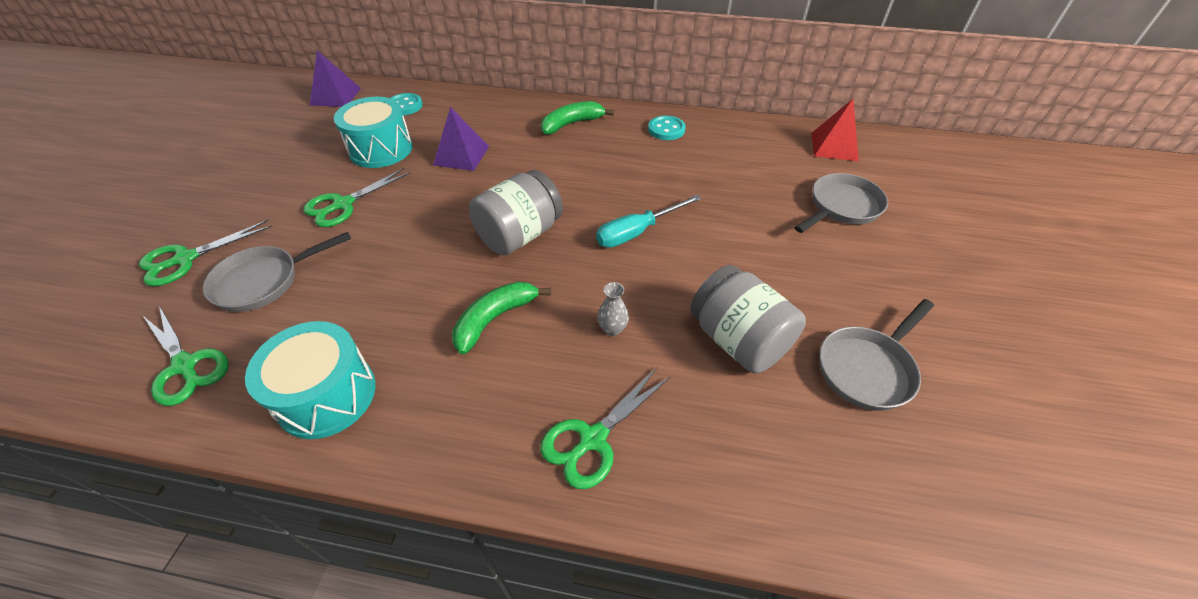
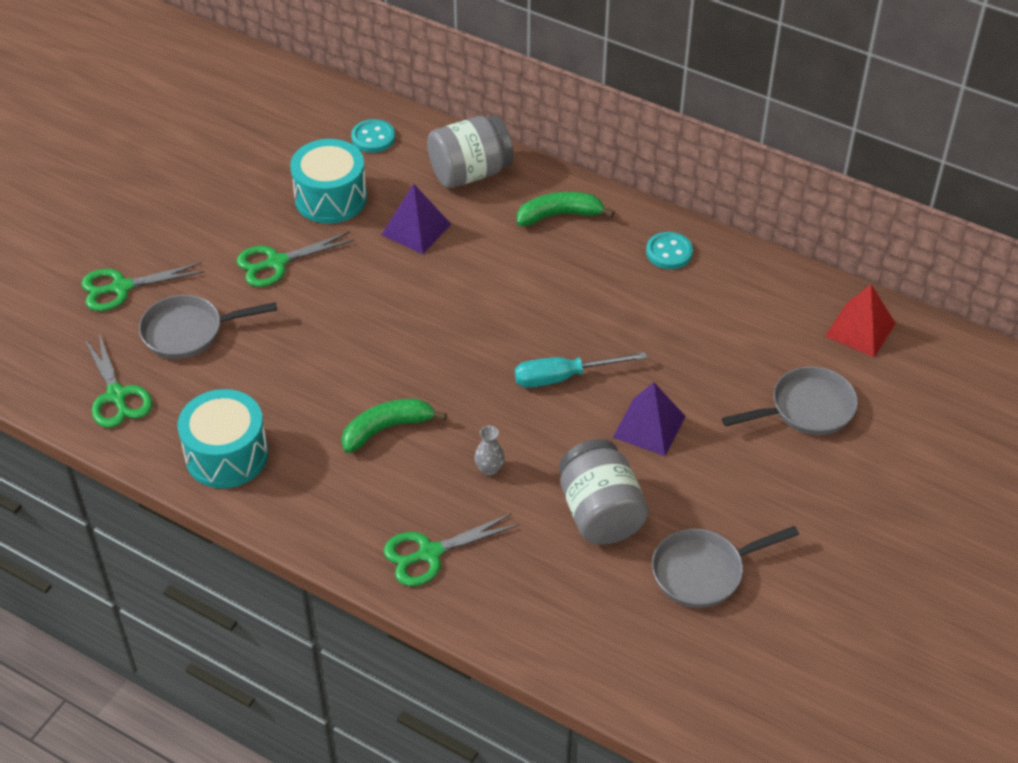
camera: 20 degrees right, 0 degrees up
(335, 96) = (297, 102): purple pyramid -> purple pyramid (649, 426)
(520, 235) = (442, 347): grey jar -> grey jar (470, 173)

